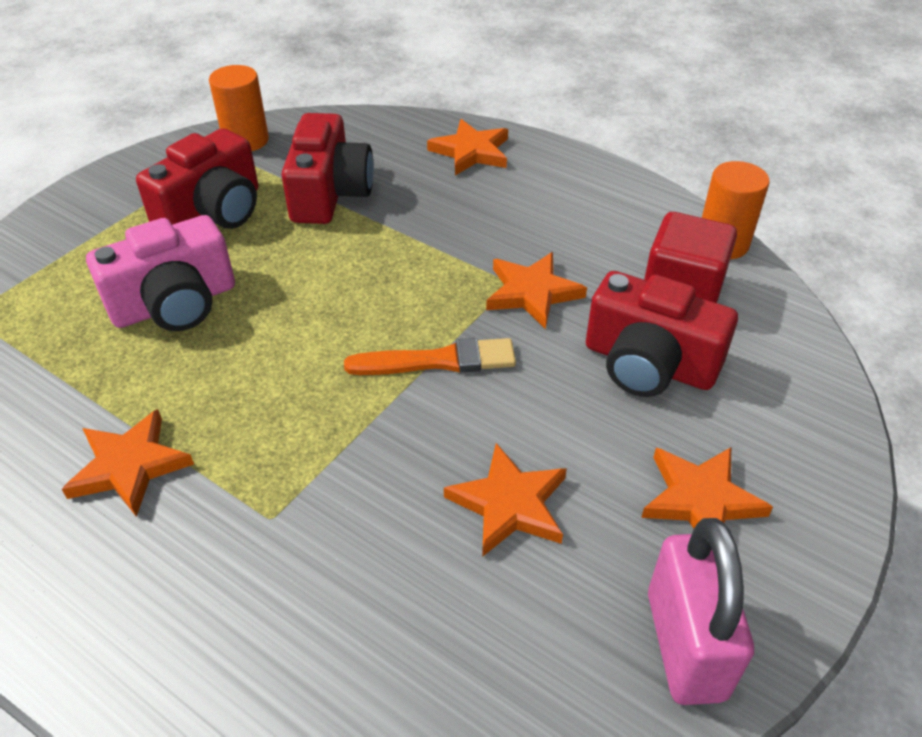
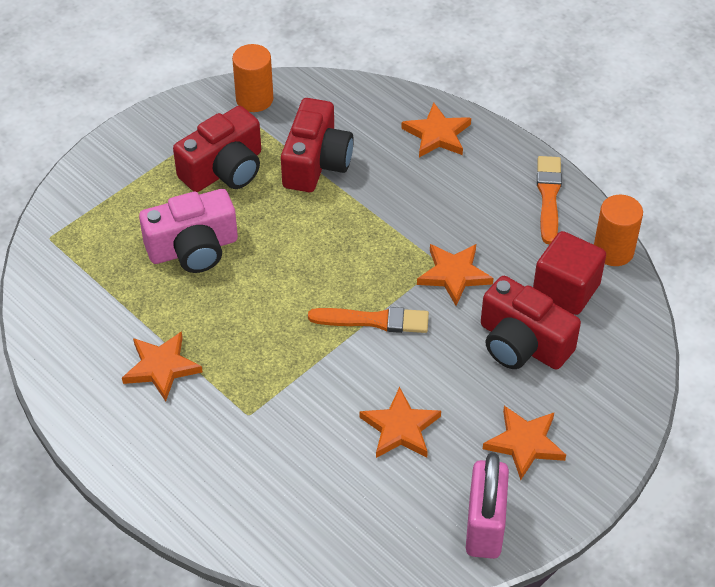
camera: 10 degrees right, 5 degrees up
(622, 197) = (548, 197): none -> orange brush

